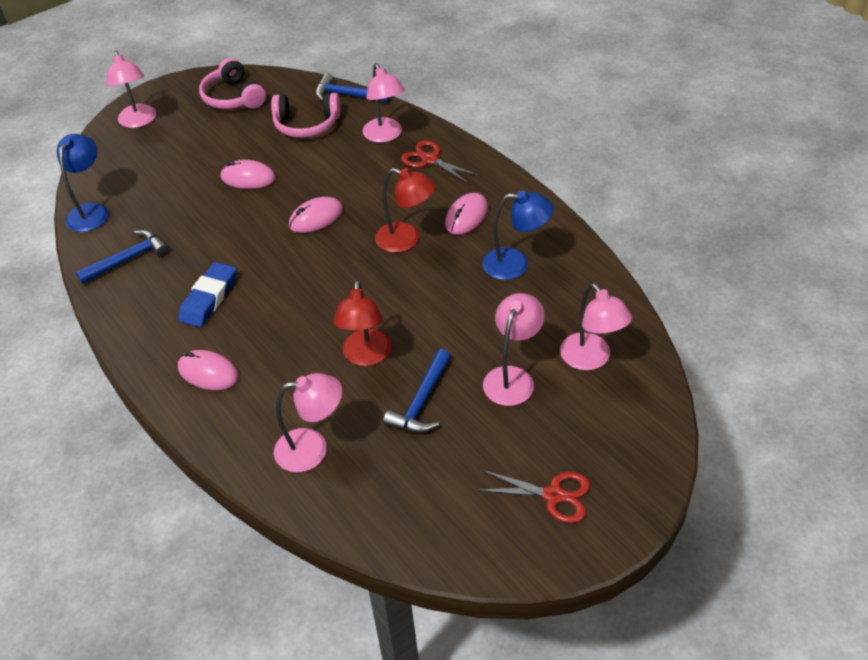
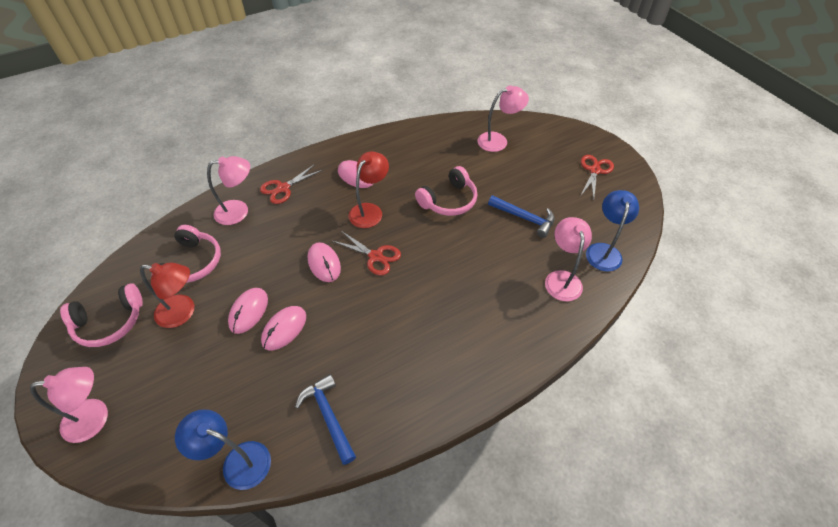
camera: 85 degrees left, 5 degrees up
(208, 372) = (485, 344): pink mouse -> pink mouse (284, 329)
(209, 298) = (400, 344): blue eraser -> none
(331, 258) = (375, 256): none -> red scissors
(347, 95) = (166, 231): blue hammer -> none
(366, 356) = (481, 243): red lamp -> red lamp (183, 312)
(440, 314) = (449, 200): none -> pink headphones
(512, 377) = (508, 174): pink lamp -> none
(515, 264) = (411, 159): blue lamp -> blue lamp (603, 251)

